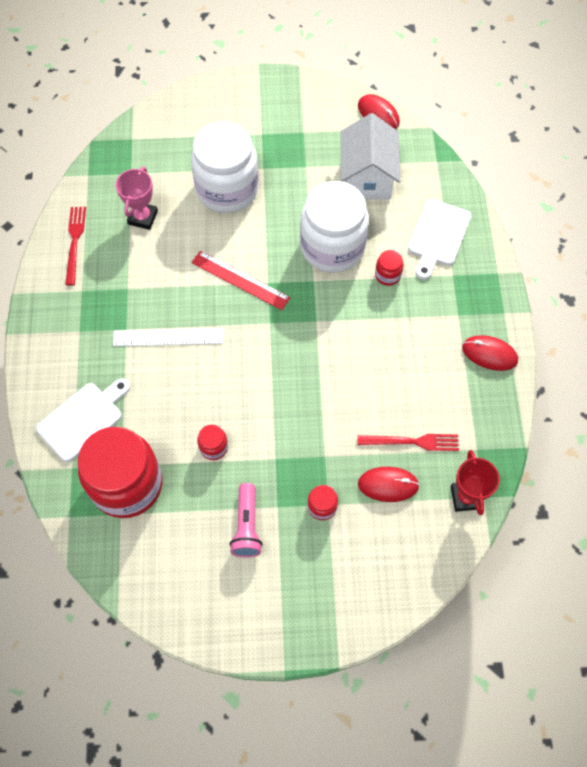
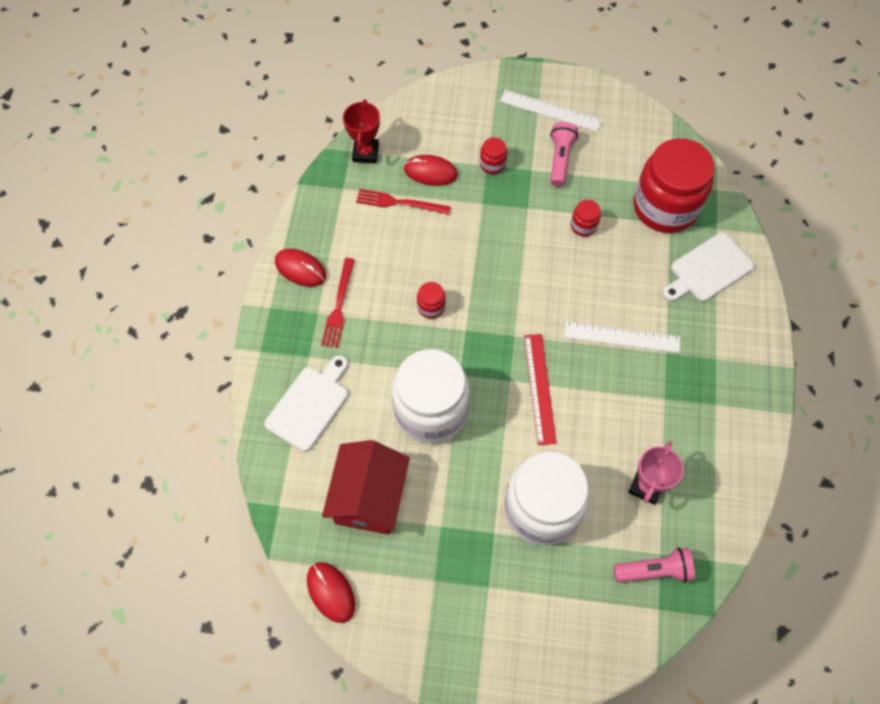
camera: 170 degrees left, 0 degrees up
(75, 242) = (726, 466): red fork -> red fork (339, 306)
(135, 162) = (654, 570): none -> pink flashlight
(240, 280) = (539, 388): red ruler -> red ruler turned 45 degrees clockwise
(265, 593) = (550, 110): none -> white ruler
(367, 177) = (369, 497): white house -> red house
(387, 275) = (378, 368): red jar -> red jar (431, 307)

